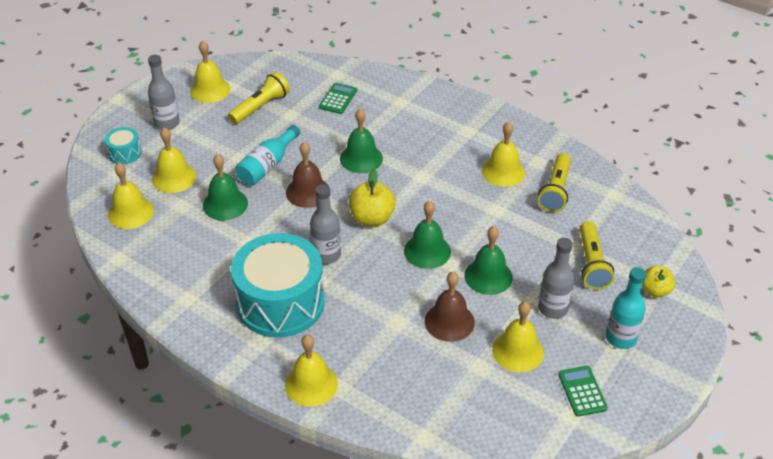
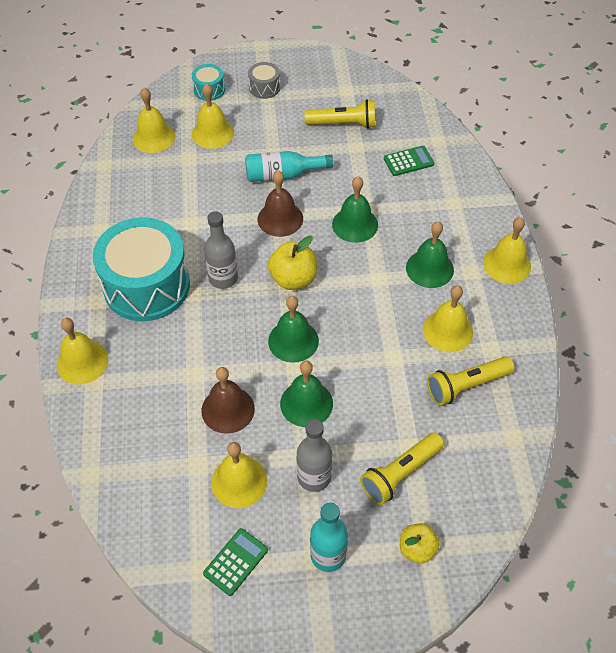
camera: 50 degrees right, 10 degrees up
(167, 123) = (264, 88): grey bottle -> grey drum
(210, 90) = (328, 83): yellow bell -> yellow bell (507, 264)
(225, 204) = (215, 181): green bell -> green bell (429, 268)

